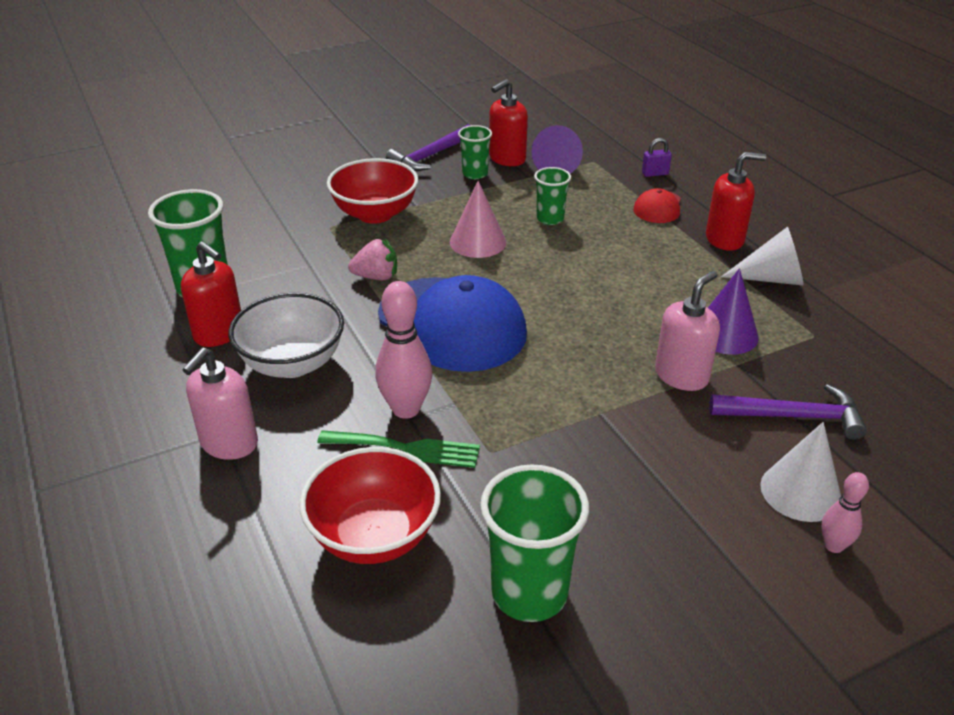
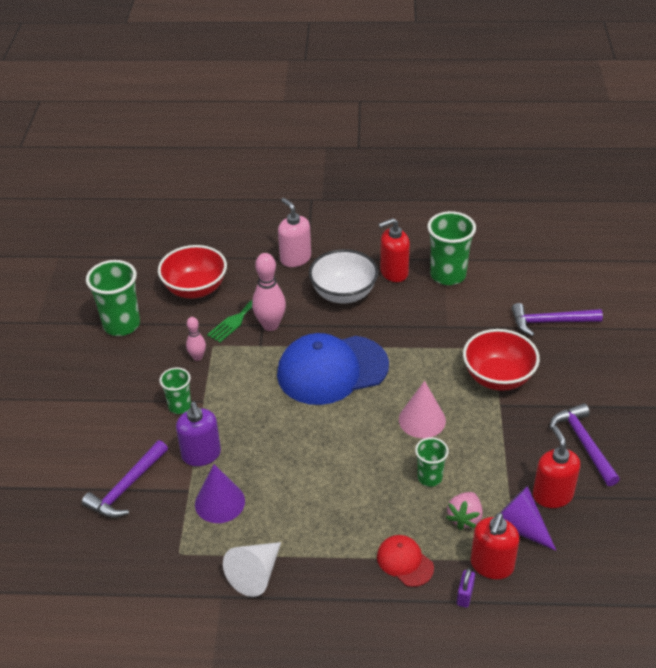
camera: 120 degrees right, 5 degrees up
(260, 203) = (550, 322): none -> purple hammer
(376, 277) = (410, 352): pink strawberry -> pink strawberry (465, 518)
(475, 174) = (534, 461): green cup -> green cup (179, 406)
(681, 376) = (201, 455): pink soap dispenser -> purple soap dispenser
(725, 239) = (326, 579): red soap dispenser -> red soap dispenser (492, 565)
(800, 491) = (80, 453): white cone -> none
(833, 546) = (42, 443): pink bowling pin -> pink bowling pin (197, 357)

